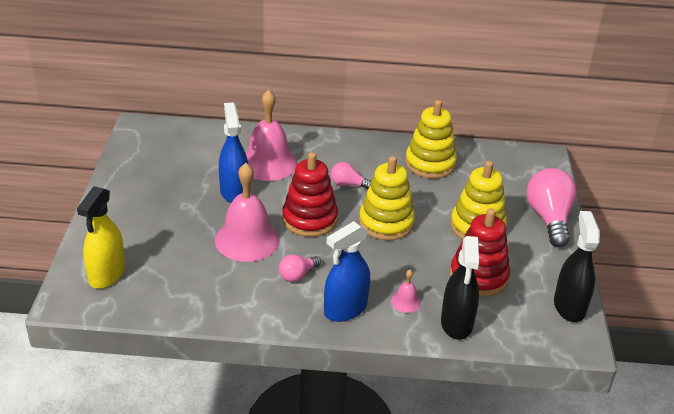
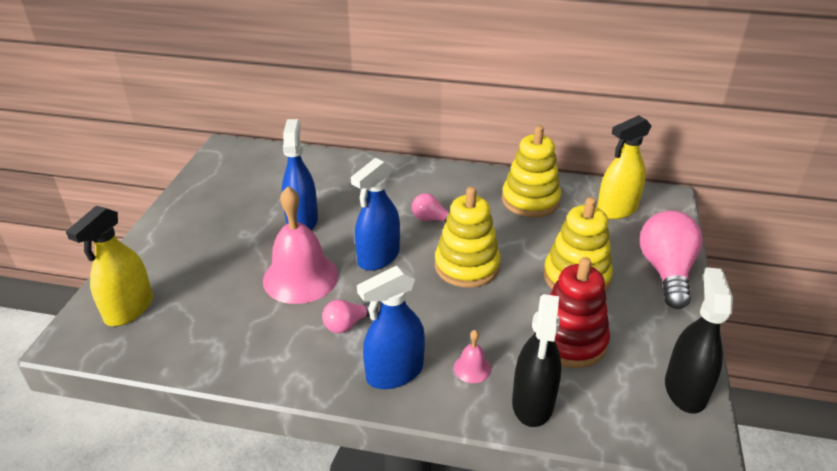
camera: 10 degrees right, 0 degrees up
(268, 163) = (349, 192): pink bell -> none
(309, 219) = (378, 257): red stacking toy -> blue spray bottle
(504, 169) = (617, 210): none -> yellow spray bottle

